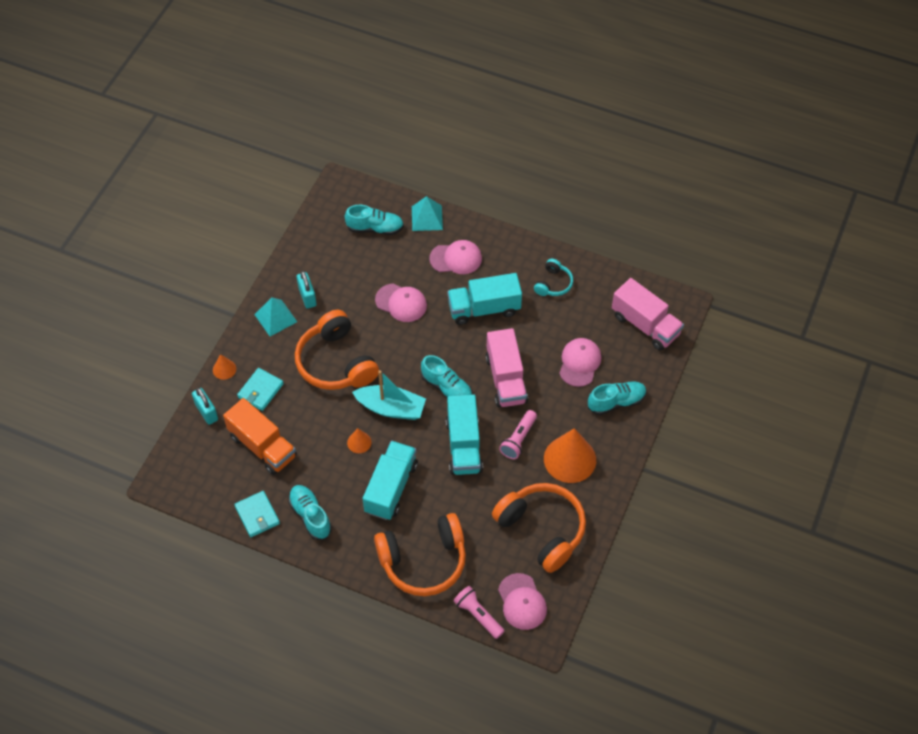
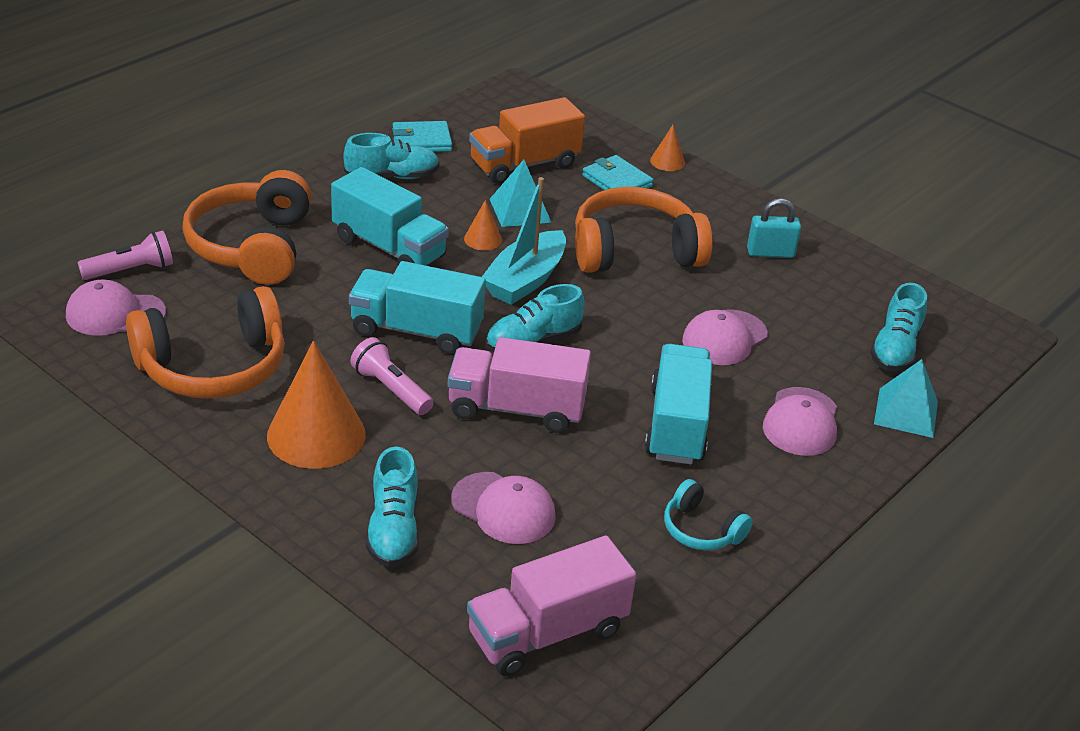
camera: 105 degrees right, 20 degrees down
(206, 412) = (603, 136): turquoise padlock -> none
(275, 318) = (740, 218): turquoise pyramid -> turquoise pyramid (520, 210)

